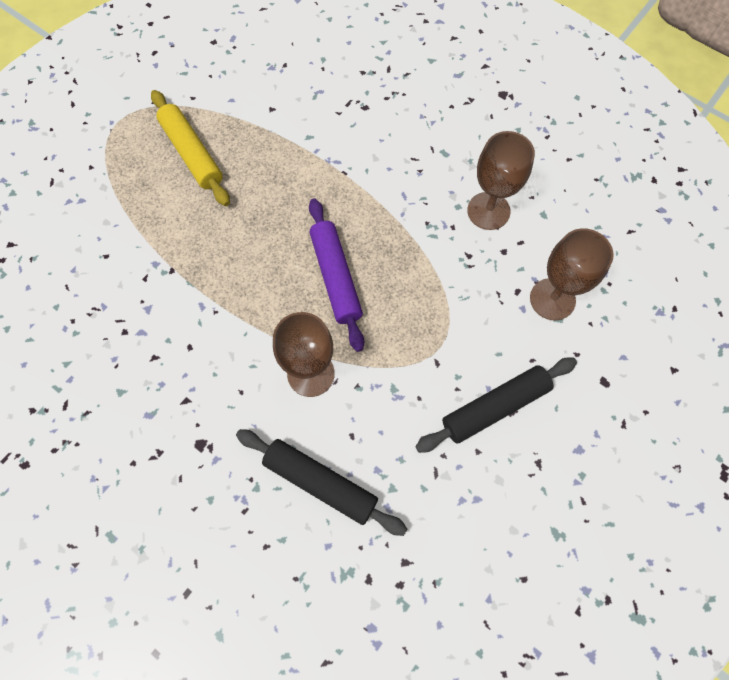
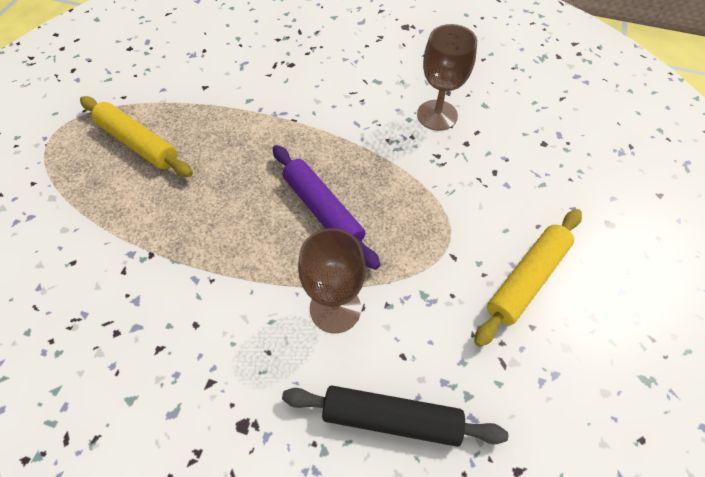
camera: 20 degrees left, 10 degrees down
(495, 407) = (527, 279): black rolling pin -> yellow rolling pin
(552, 299) = (528, 169): brown goblet -> none

